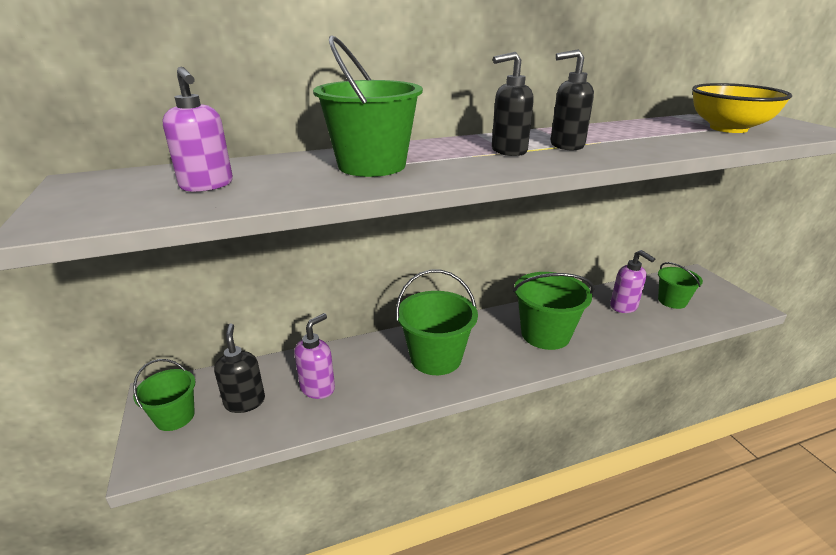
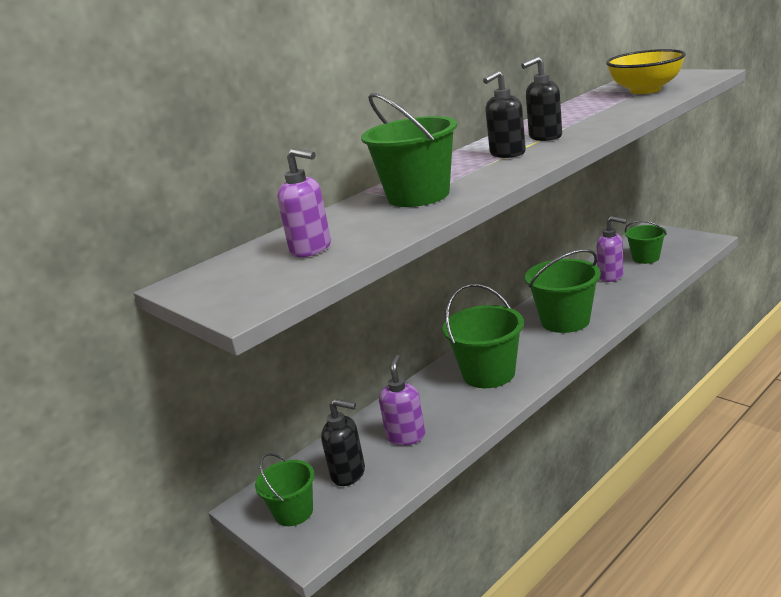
camera: 20 degrees left, 5 degrees down
(245, 402) = (349, 474): black soap dispenser -> black soap dispenser turned 150 degrees clockwise

